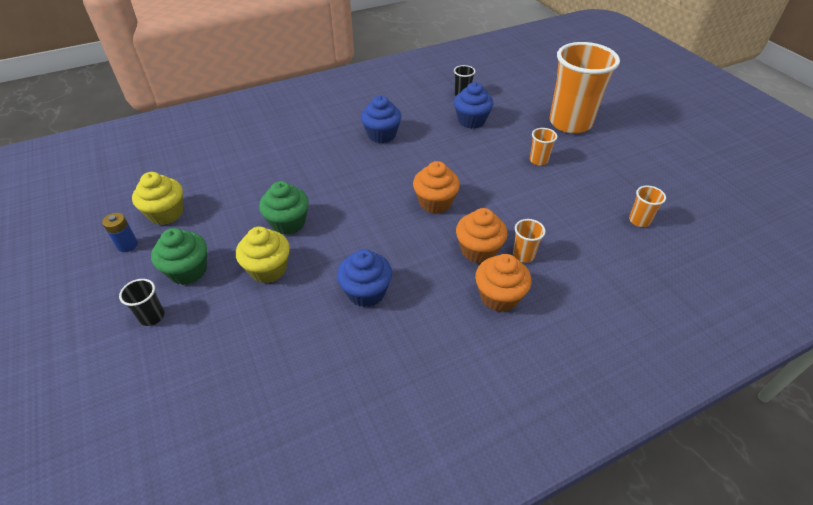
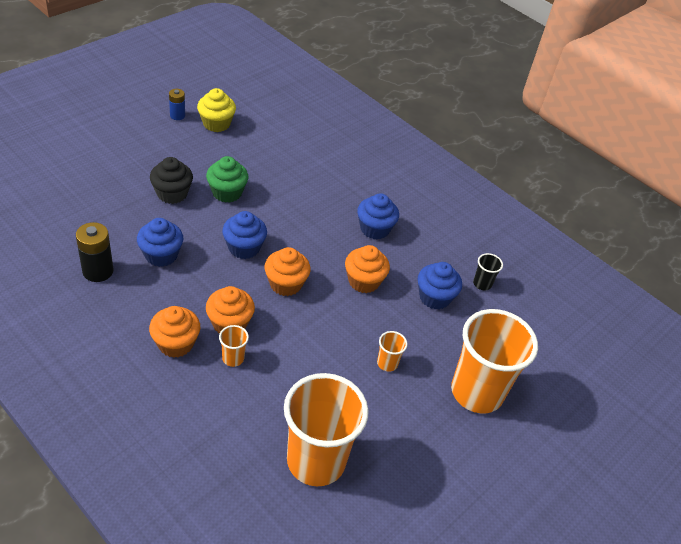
camera: 65 degrees right, 0 degrees up
(152, 316) = (114, 148): black cup -> none
(188, 271) = (160, 152): green cupcake -> none
(268, 269) = (172, 194): yellow cupcake -> black cupcake
(374, 356) = (98, 271): none -> black battery
(377, 223) = (244, 248): none -> blue cupcake
(444, 154) = (364, 281): none -> orange cupcake
(639, 220) = (316, 461): orange cup -> orange cup, size x2.48

